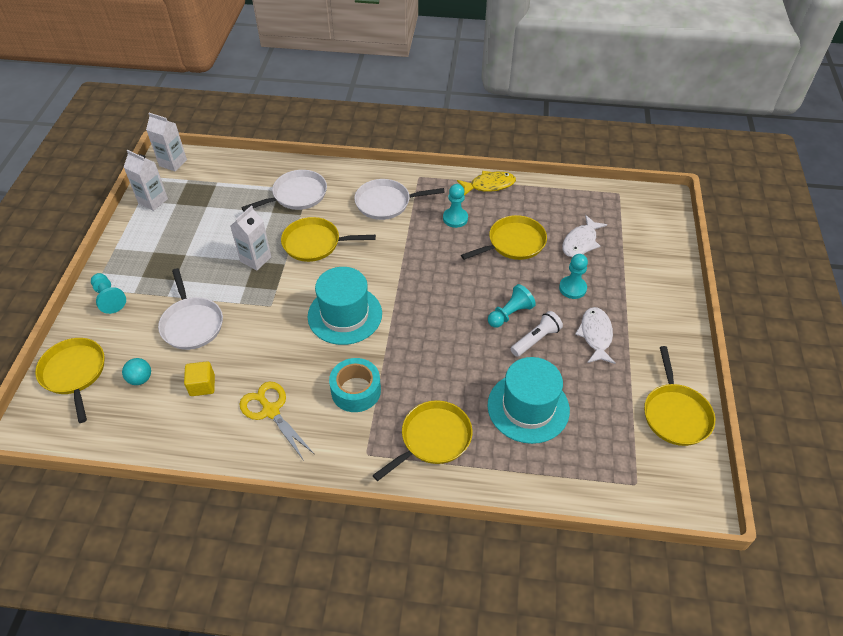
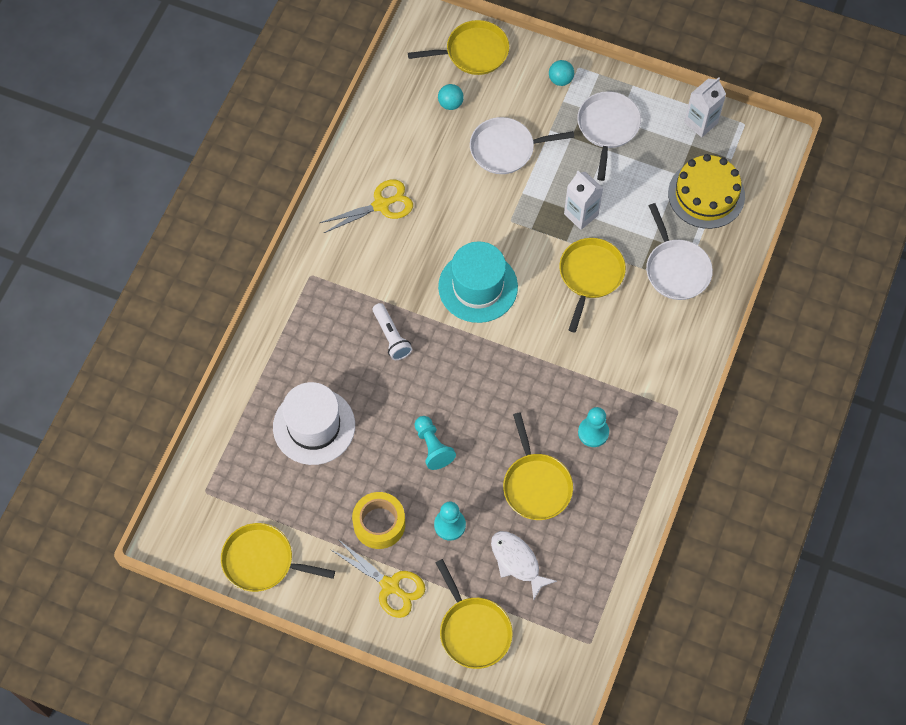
camera: 105 degrees right, 15 degrees up
(109, 298) = (560, 80): turquoise pawn -> turquoise ball
(173, 163) = (766, 146): white carton -> none
(202, 385) = (427, 152): yellow cube -> none
(223, 188) = (706, 194): none -> yellow cake
(356, 391) = (381, 279): turquoise tape -> none
(386, 203) = (639, 362): white pan -> white pan (607, 127)
(433, 438) = (308, 333): yellow pan -> yellow pan (473, 631)
(489, 185) = (643, 489): yellow fish -> none
(528, 407) = (314, 426): turquoise hat -> white hat
(536, 339) = (391, 461): white flashlight -> white flashlight (391, 337)
(595, 335) = (379, 524): white fish -> yellow tape
(644, 315) = (390, 586): none -> yellow scissors

